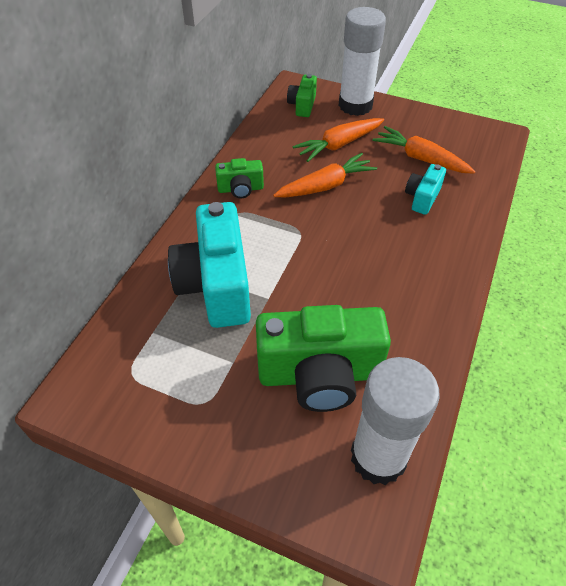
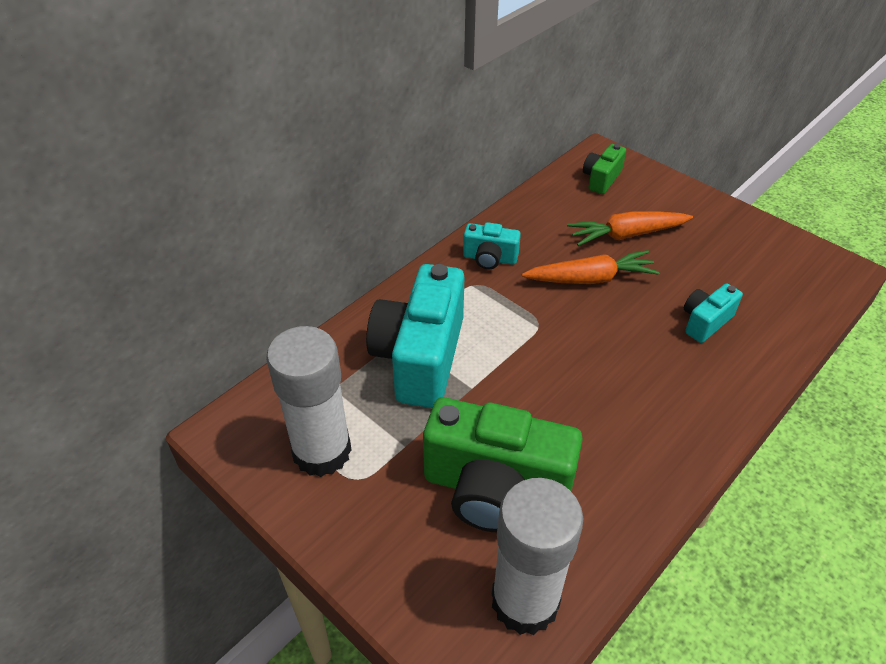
camera: 20 degrees right, 5 degrees down
(240, 189) = (490, 258): green camera -> turquoise camera
(355, 105) = (666, 193): white glue stick -> white glue stick (322, 451)
(420, 158) = (723, 274): orange carrot -> none

